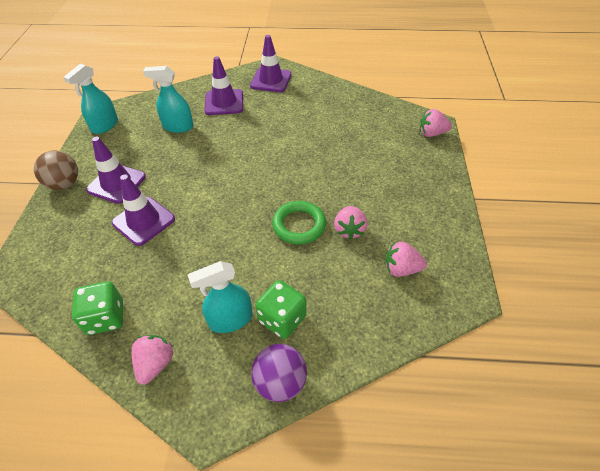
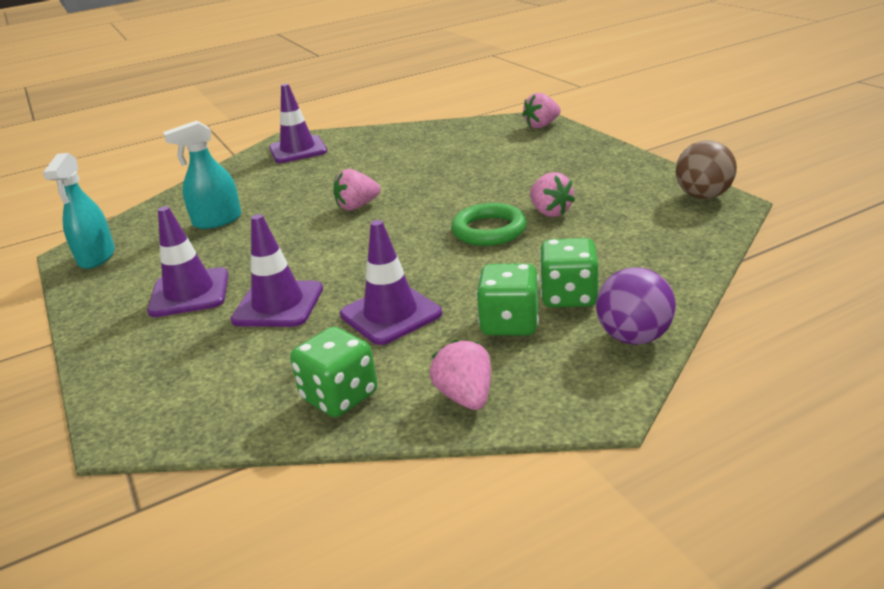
camera: 30 degrees left, 20 degrees down
(64, 184) = (101, 324): brown ball -> brown ball (703, 196)
(224, 102) = (257, 183): purple traffic cone -> purple traffic cone (391, 314)
(230, 319) = (510, 323): turquoise spray bottle -> green dice
(401, 269) = (642, 214): pink strawberry -> pink strawberry (357, 206)

